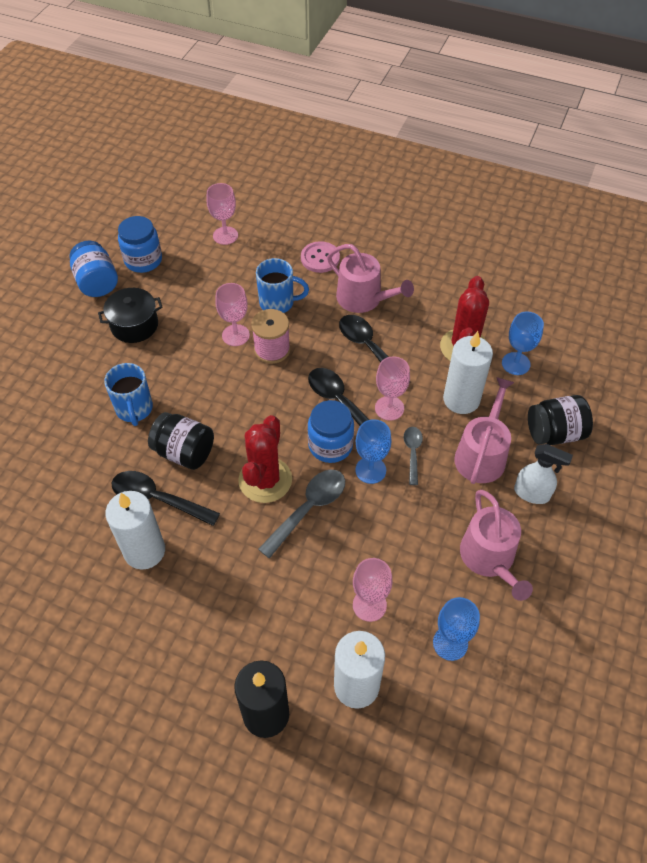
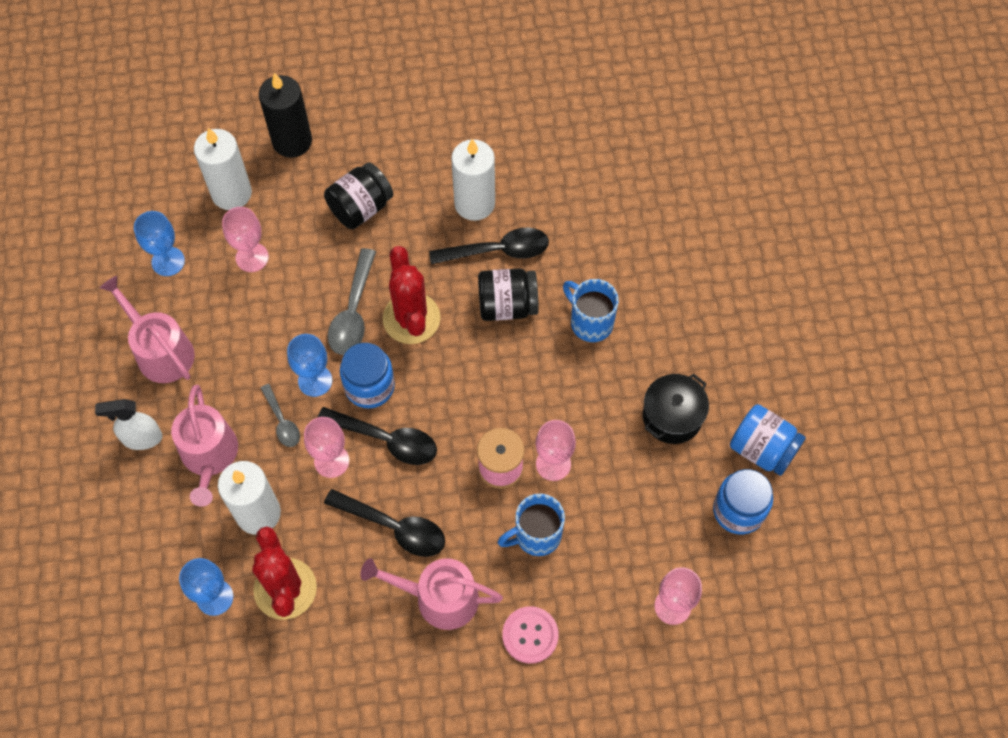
camera: 150 degrees right, 10 degrees up
(554, 433) = (140, 524): black jar -> black jar (361, 208)

